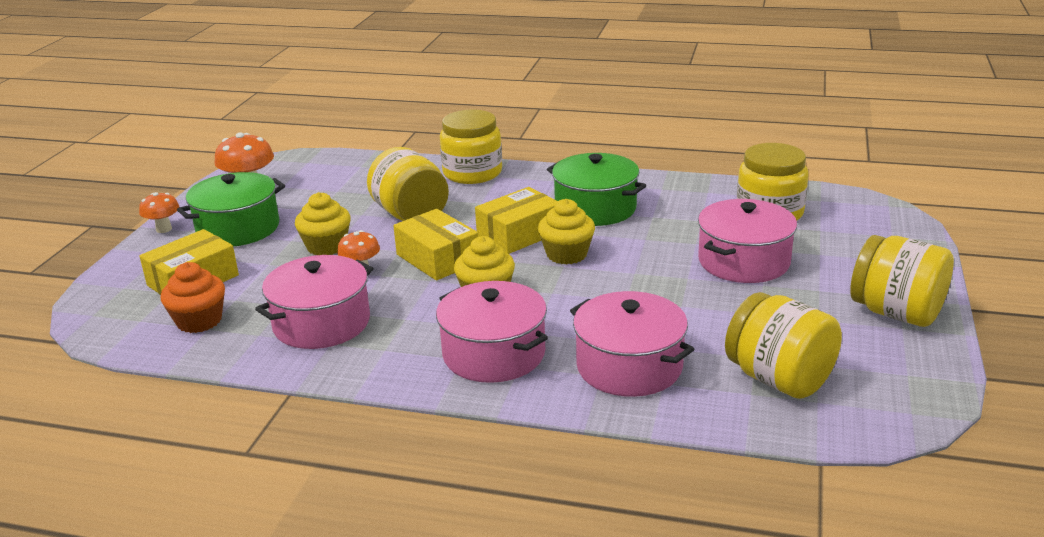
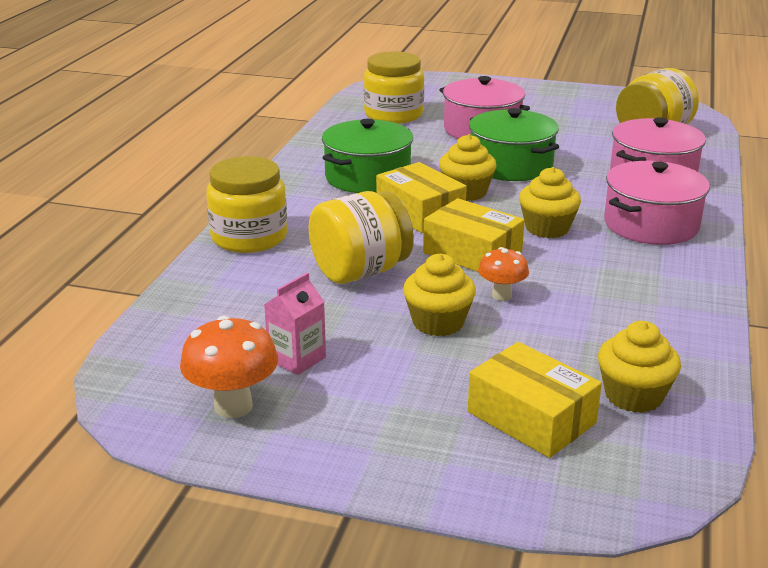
camera: 90 degrees left, 0 degrees up
(164, 229) = (363, 476): orange mushroom -> none
(199, 321) = (633, 396): orange cupcake -> yellow cupcake
(238, 228) = (375, 399): green pot -> green pot (511, 165)
(295, 202) = (297, 359): none -> pink carton
(321, 323) = (619, 312): pink pot -> none
(438, 258) = (472, 253): yellow box -> yellow box turned 75 degrees clockwise
(896, 313) = (557, 96): yellow jar -> none

